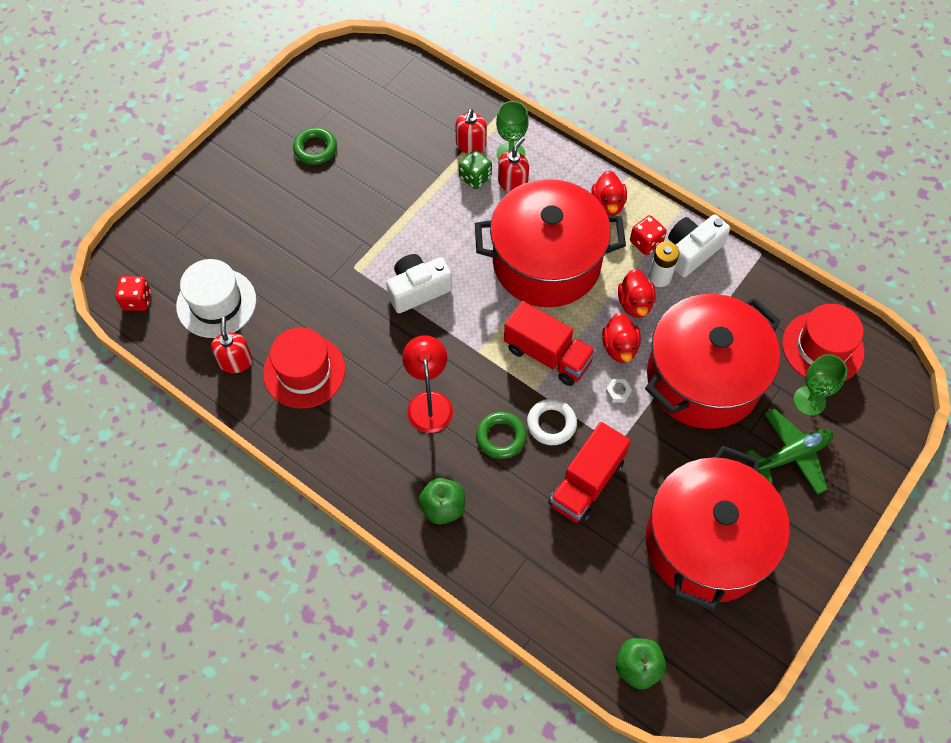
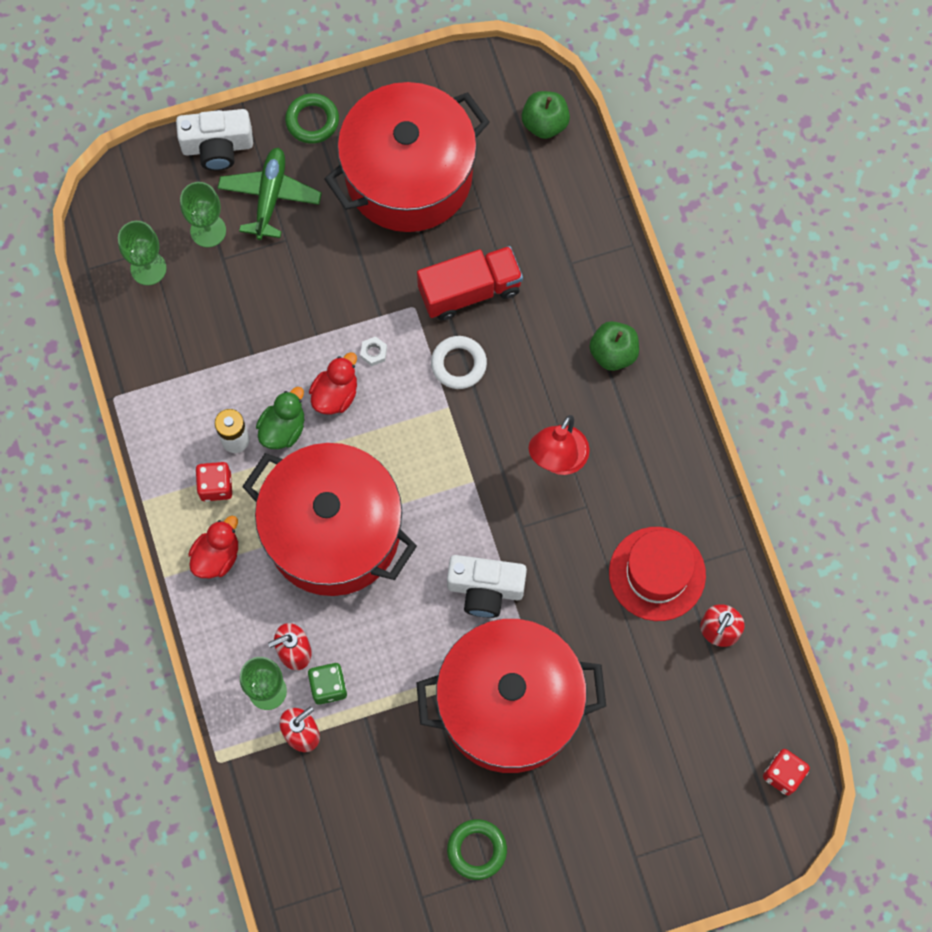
camera: 145 degrees left, 10 degrees up
(216, 303) = (701, 714): white hat -> none
(501, 437) = (514, 382): green ring -> green ring (312, 121)
(547, 355) = (409, 433): red truck -> none
(635, 303) = (283, 429): red duck -> green duck
(692, 251) = (179, 445): white camera -> white camera (217, 147)
(703, 378) = (284, 313): red pot -> red pot (509, 705)
(791, 455) = (270, 197): green plane -> green plane turned 90 degrees clockwise
(822, 347) = (148, 268): red hat -> green goblet

